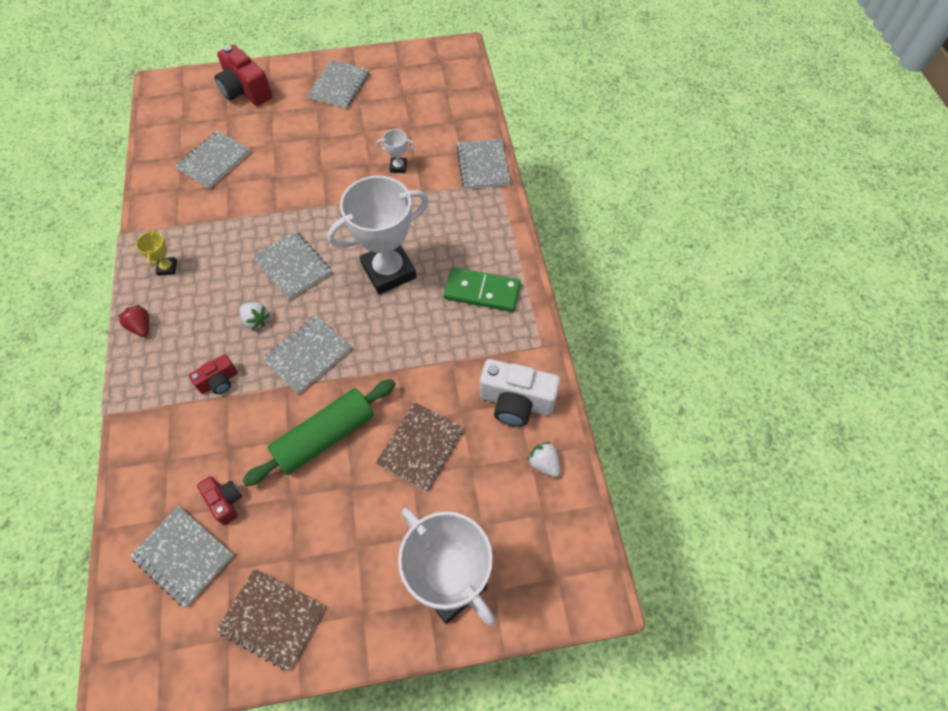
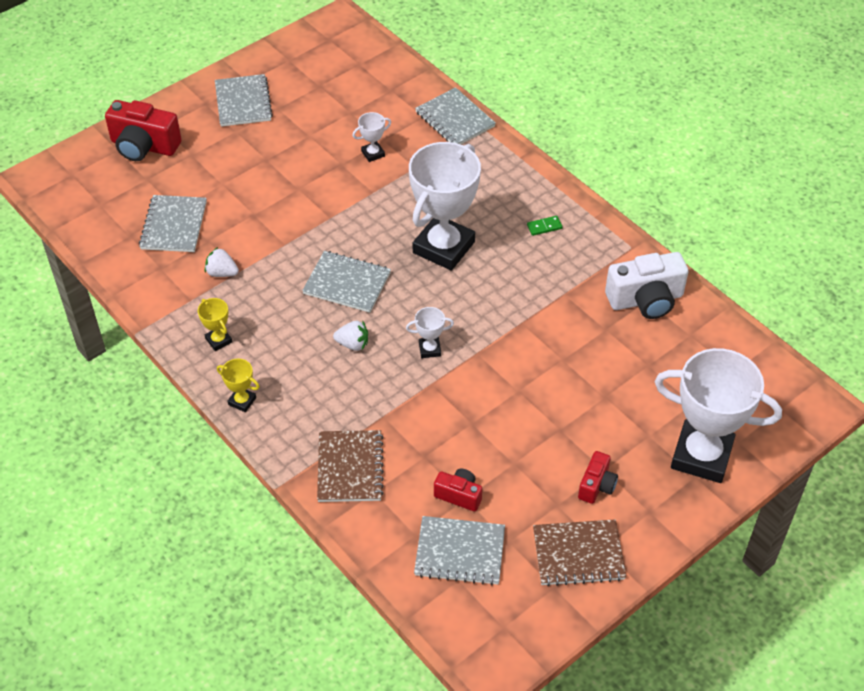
camera: 30 degrees left, 10 degrees down
(141, 327) = (242, 401): red strawberry -> yellow trophy
(219, 381) = (364, 409): red camera -> red camera (596, 485)
(308, 355) = (430, 349): grey notebook -> white trophy
(325, 437) = (504, 404): green rolling pin -> none
(420, 447) = (593, 371): brown notebook -> brown notebook (350, 467)
(482, 291) = (544, 227): green domino -> green domino, size x0.43
(544, 463) = (706, 334): white strawberry -> white strawberry (222, 273)

